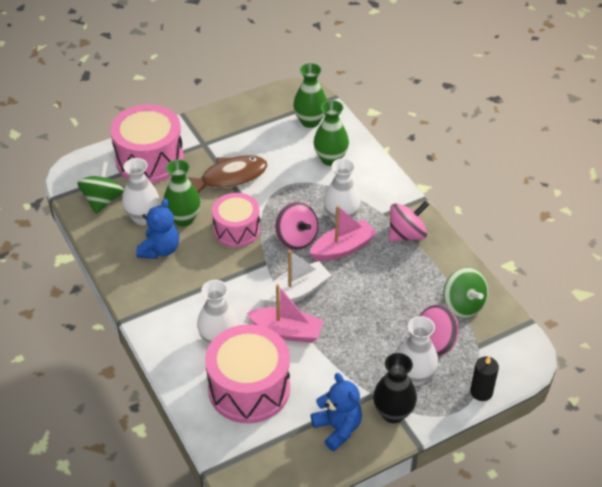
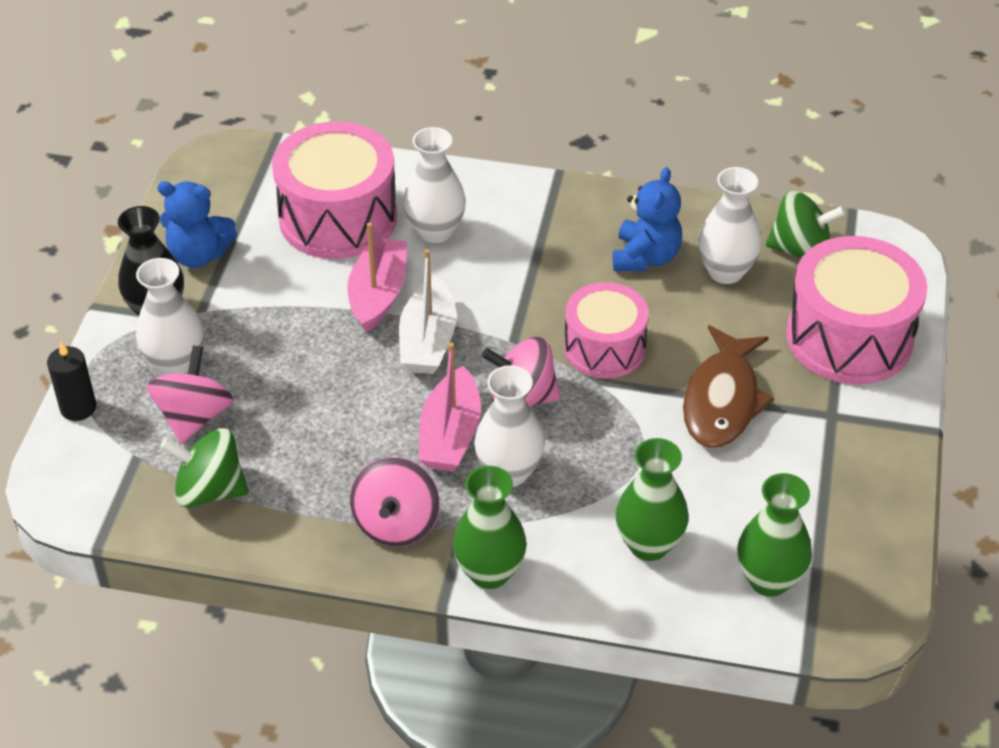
camera: 130 degrees right, 0 degrees up
(103, 200) = (800, 250): green spinning top -> green spinning top turned 45 degrees counterclockwise
(160, 250) = (645, 257): blue teddy bear -> blue teddy bear turned 135 degrees counterclockwise
(183, 219) = (682, 308): green vase -> green vase (489, 572)
(287, 331) = (378, 294): pink boat -> pink boat turned 135 degrees clockwise

